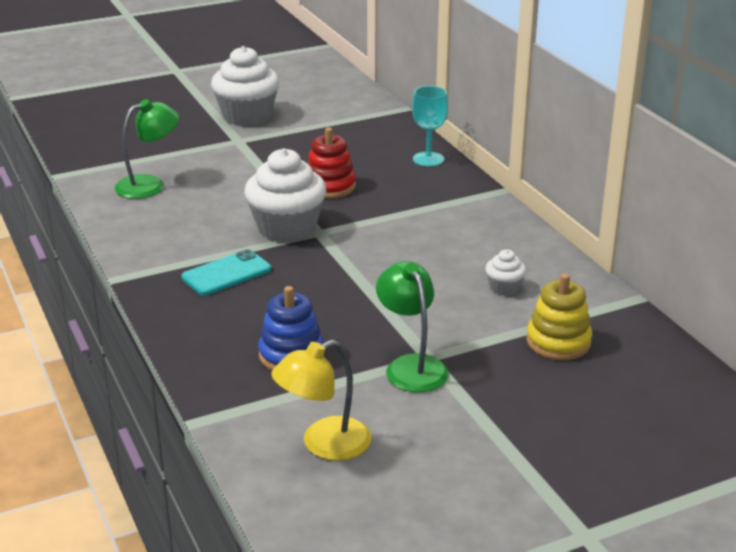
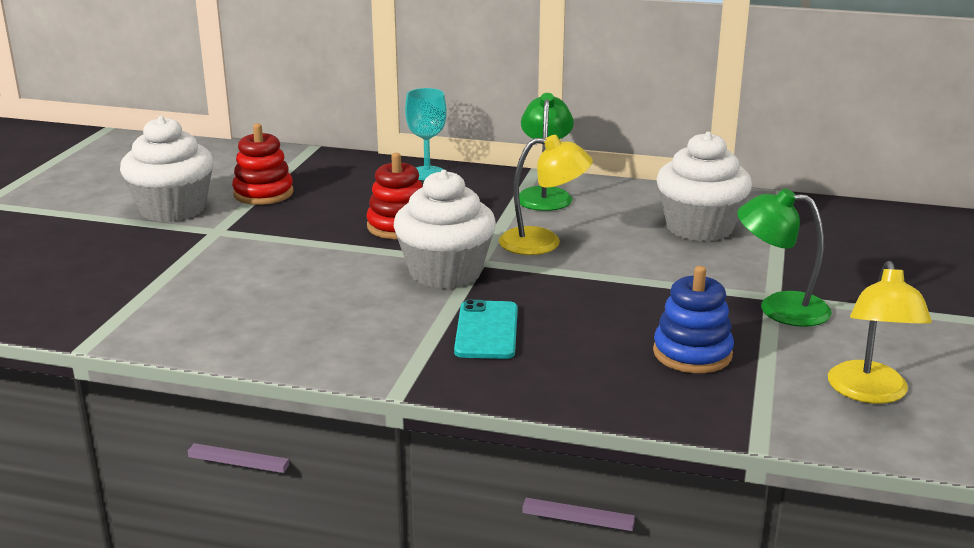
camera: 50 degrees left, 5 degrees down
(149, 184) = (218, 305): green lamp -> green lamp (544, 195)
(310, 128) = (263, 193): none -> red stacking toy
(382, 241) = (543, 242): none -> yellow lamp
(504, 288) = (699, 227): white cupcake -> white cupcake, size x2.16
(558, 342) = (812, 241): yellow stacking toy -> none

